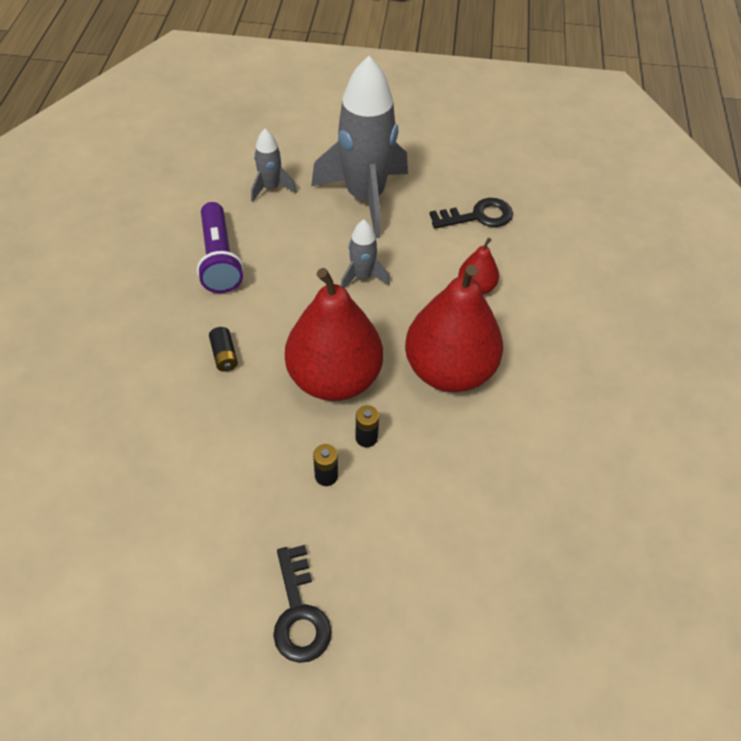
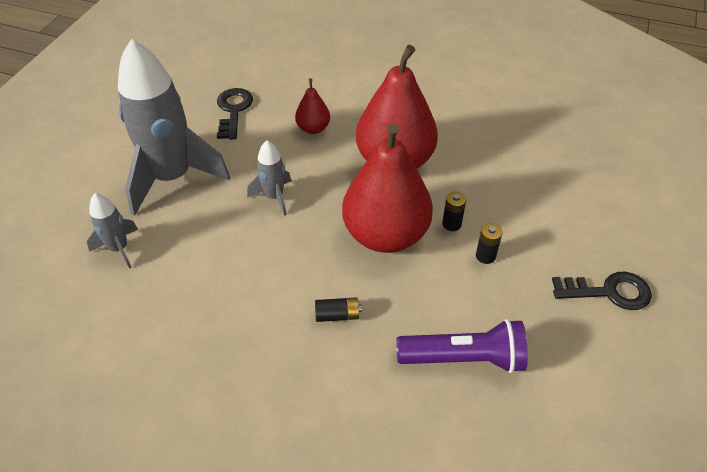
camera: 75 degrees left, 5 degrees down
(219, 259) = (204, 306): purple flashlight -> purple flashlight (464, 359)

